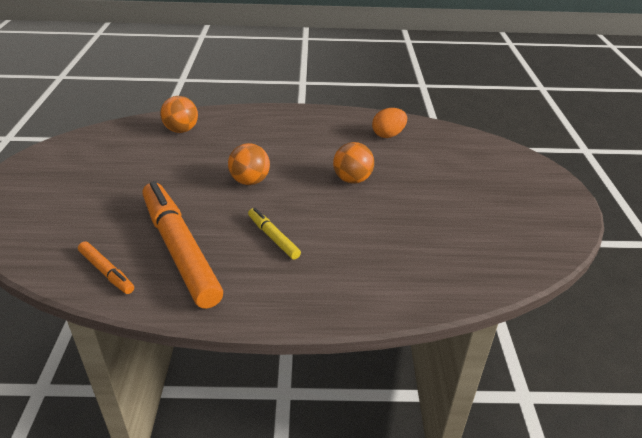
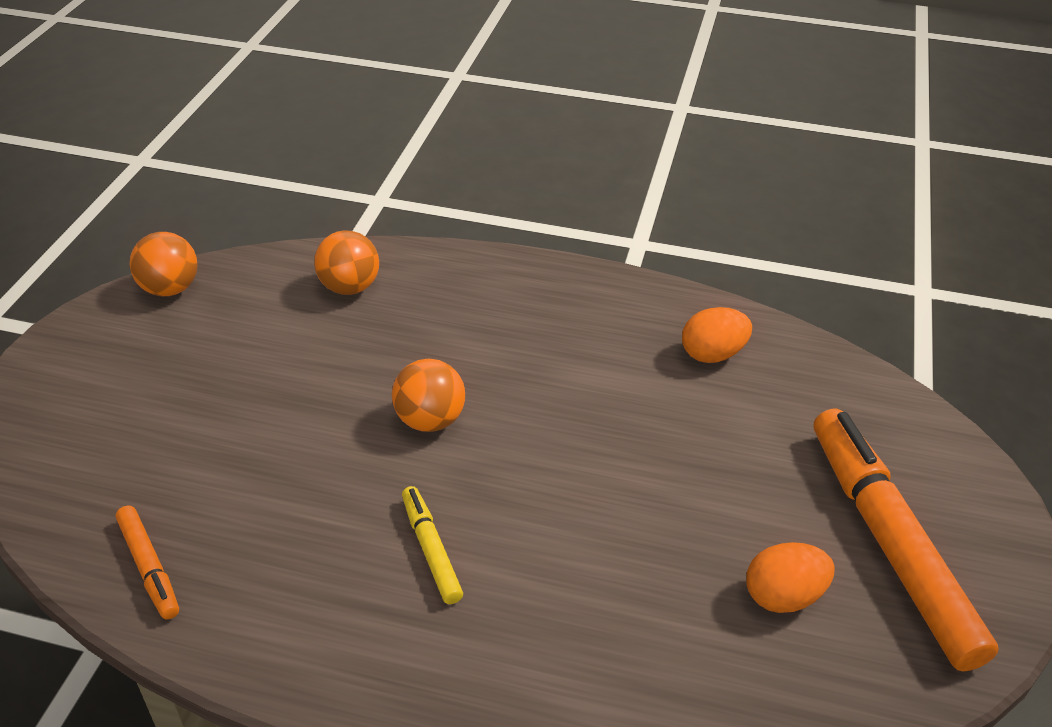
camera: 15 degrees right, 5 degrees up
(179, 250) = (272, 546): orange marker -> orange marker (889, 544)
(352, 180) = (610, 448): orange ball -> orange ball (170, 289)
(467, 228) = (783, 596): none -> orange egg

